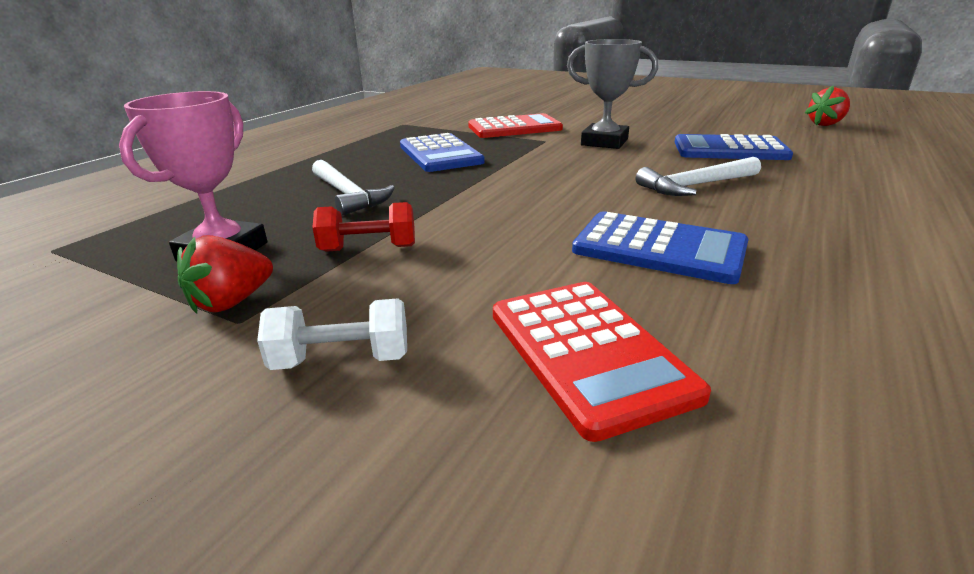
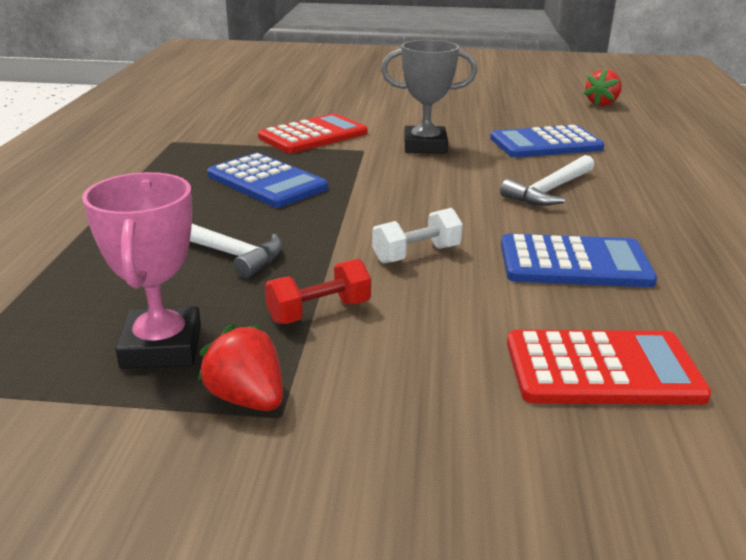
camera: 25 degrees left, 0 degrees up
(232, 302) = (247, 398): red strawberry -> red strawberry turned 120 degrees clockwise
(342, 359) = (420, 425): white dumbbell -> white dumbbell (416, 254)
(588, 352) = (602, 369): red calculator -> red calculator turned 45 degrees counterclockwise

